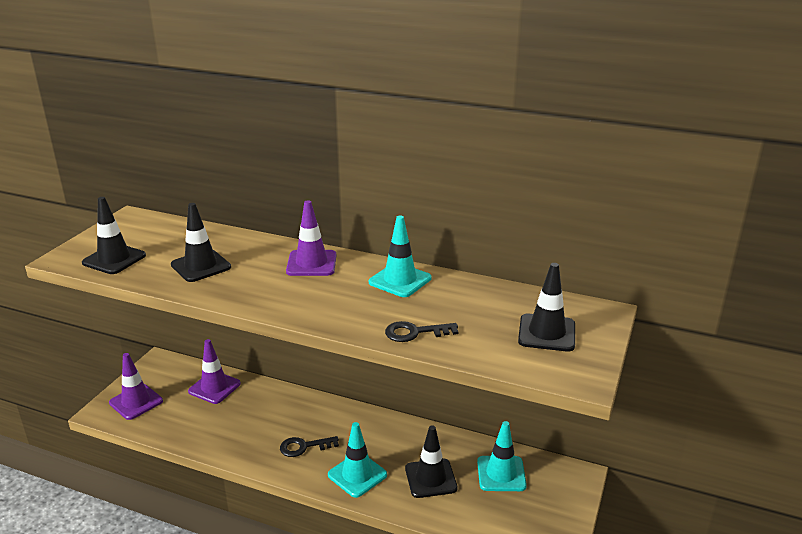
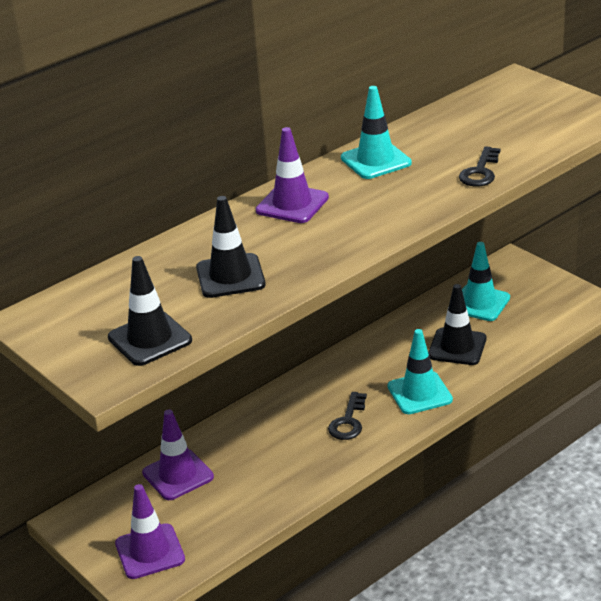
camera: 60 degrees left, 5 degrees up
(546, 333) = (528, 111): black traffic cone -> none

